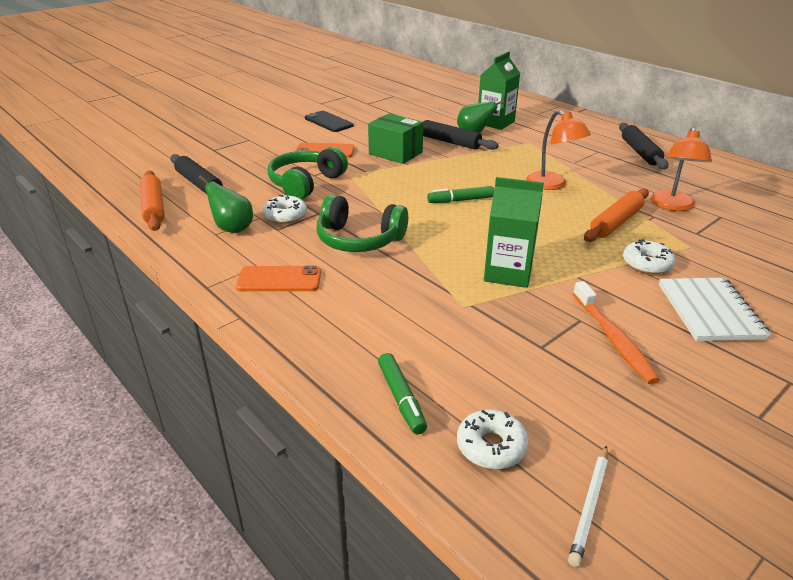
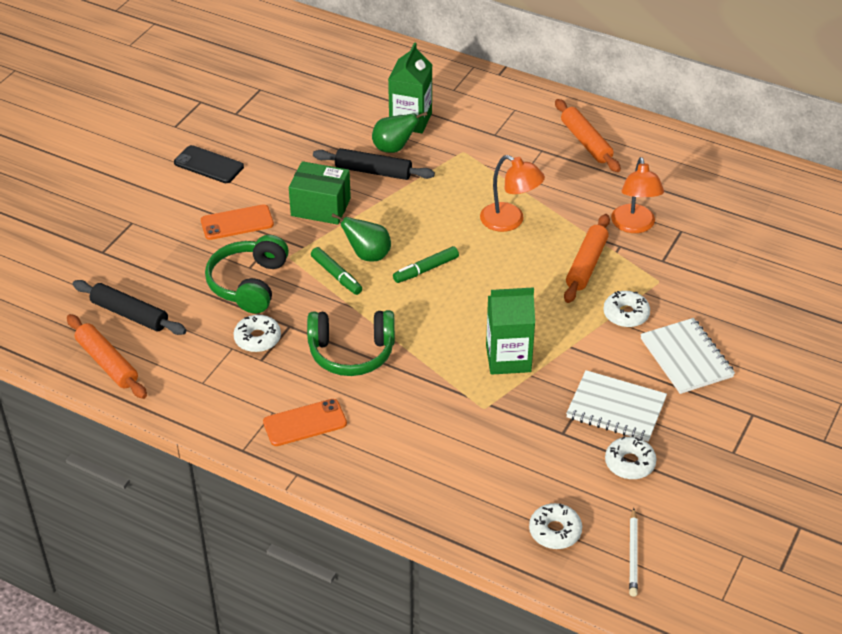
camera: 20 degrees left, 10 degrees up
(232, 228) = (215, 371): green pear -> green pear (368, 255)
(401, 398) = (474, 512): green marker -> green marker (336, 275)
(613, 338) = (616, 408): orange toothbrush -> white notebook
(615, 395) = (629, 463): none -> white donut
(640, 152) = (586, 142): black rolling pin -> orange rolling pin

